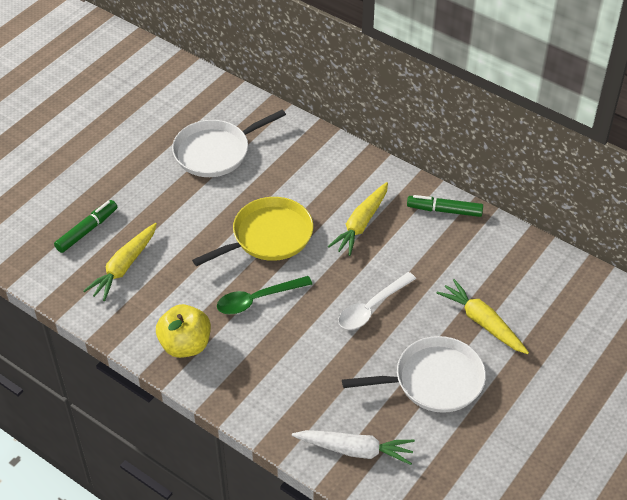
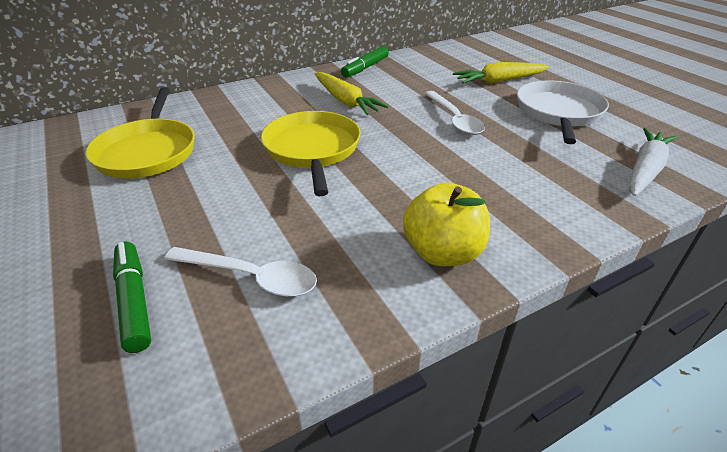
camera: 65 degrees left, 10 degrees down
(124, 267) = (251, 277): yellow carrot -> white spoon
(215, 152) = (147, 152): white pan -> yellow pan
(257, 299) = (400, 178): green spoon -> none

